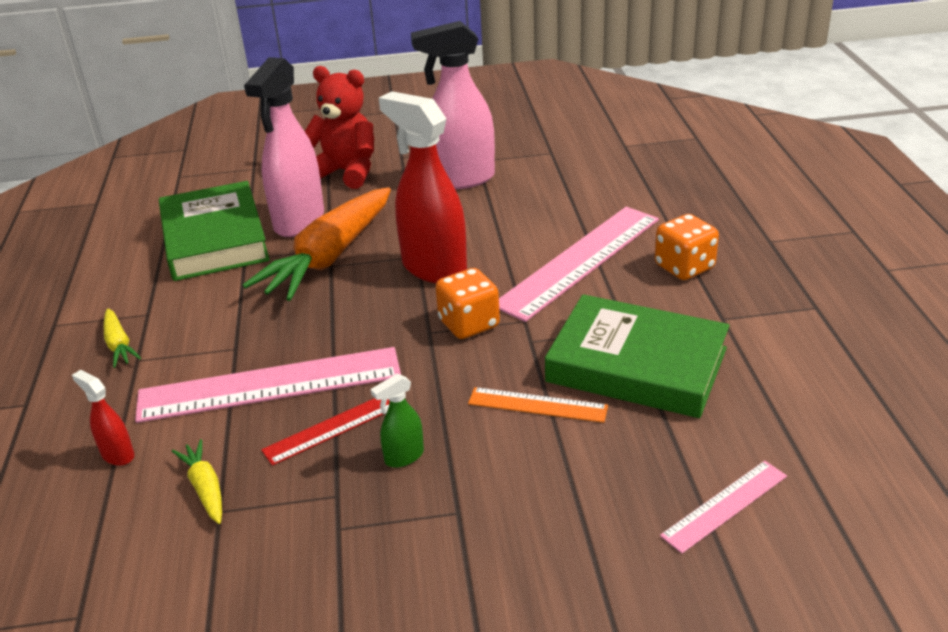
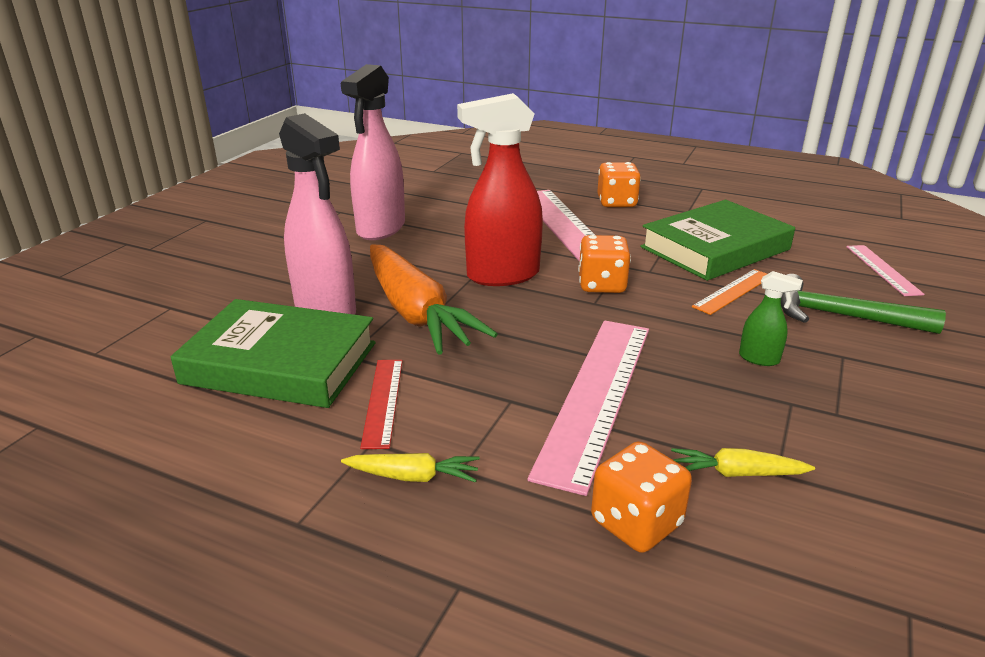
camera: 60 degrees left, 5 degrees down
(117, 455) = (636, 523): red spray bottle -> orange dice
(330, 429) = (694, 381): red ruler -> red ruler (383, 401)
(346, 172) = (276, 267): red teddy bear -> none
(404, 457) = (759, 359): green spray bottle -> green spray bottle turned 60 degrees counterclockwise
(552, 494) = (841, 316): none -> green hammer

